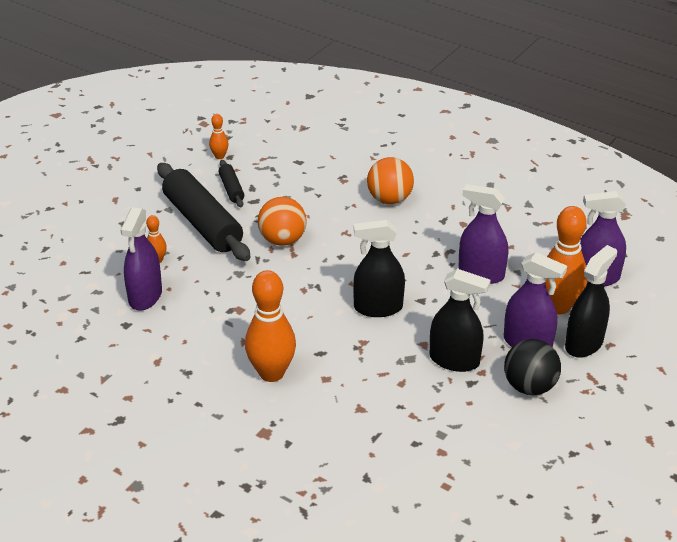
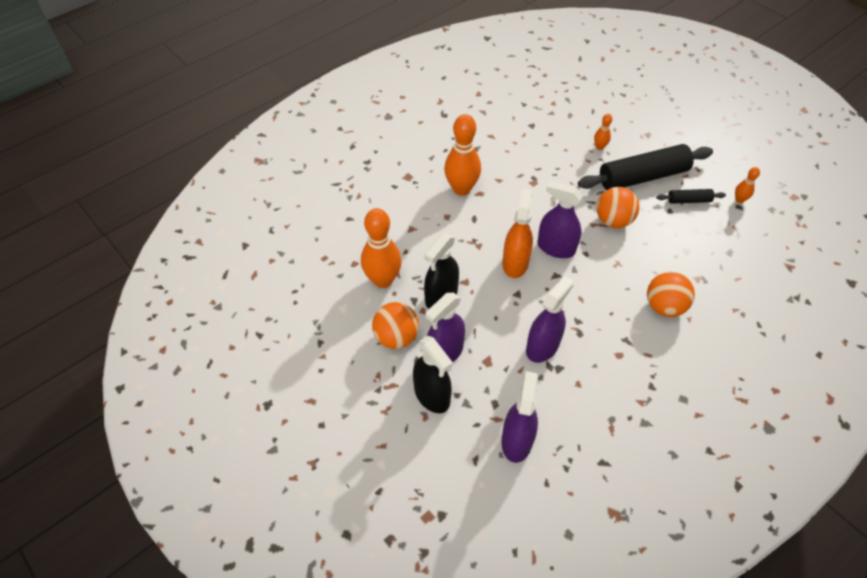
camera: 105 degrees right, 15 degrees up
(145, 296) = (559, 137): purple spray bottle -> purple spray bottle (556, 248)
(378, 307) = (515, 263): black spray bottle -> orange spray bottle
(529, 386) = (396, 337): black ball -> orange ball
(558, 306) = (484, 393): orange bowling pin -> orange bowling pin (383, 280)

